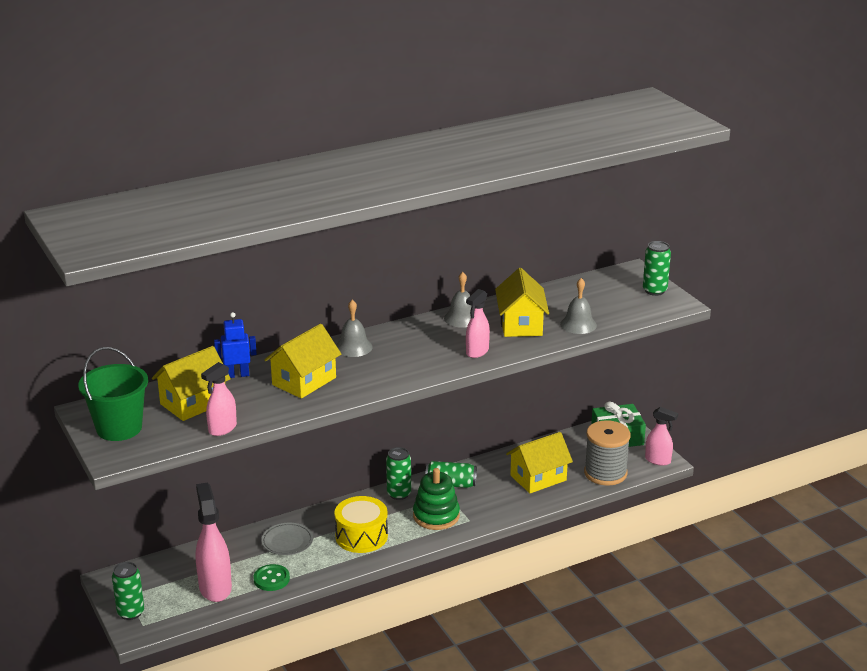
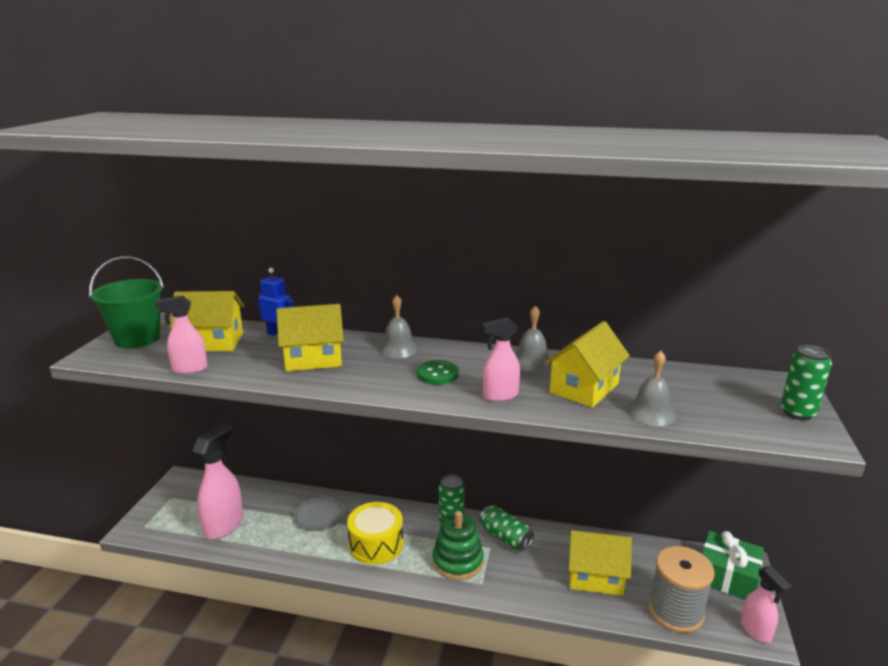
camera: 40 degrees right, 5 degrees down
(131, 612) = (153, 512): green can -> none
(271, 579) = (267, 542): green button -> green button (437, 374)

